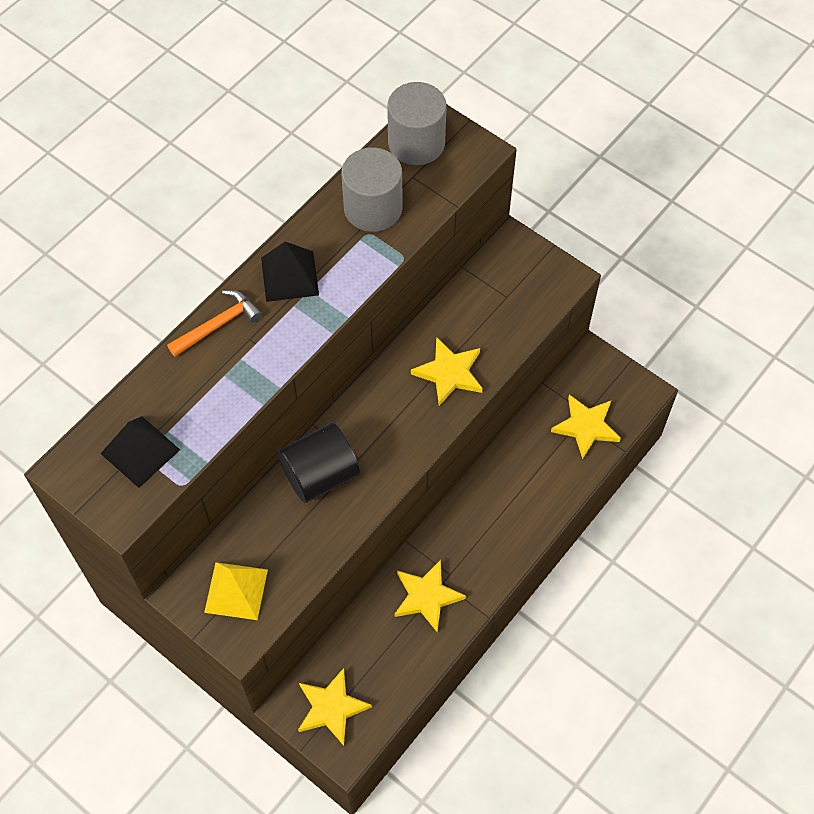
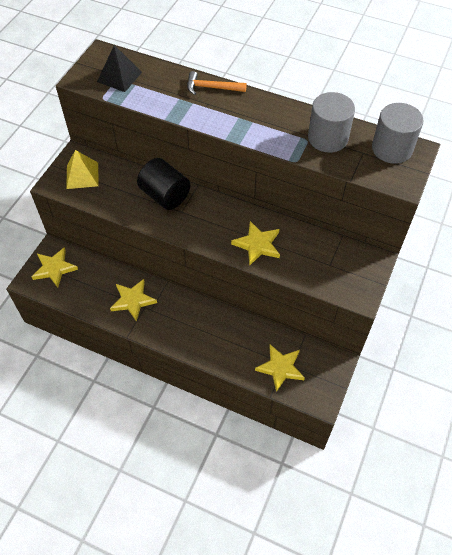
camera: 75 degrees right, 5 degrees down
(217, 325) = (212, 88): orange hammer -> orange hammer turned 150 degrees clockwise
(290, 276) = (259, 110): black pyramid -> none

